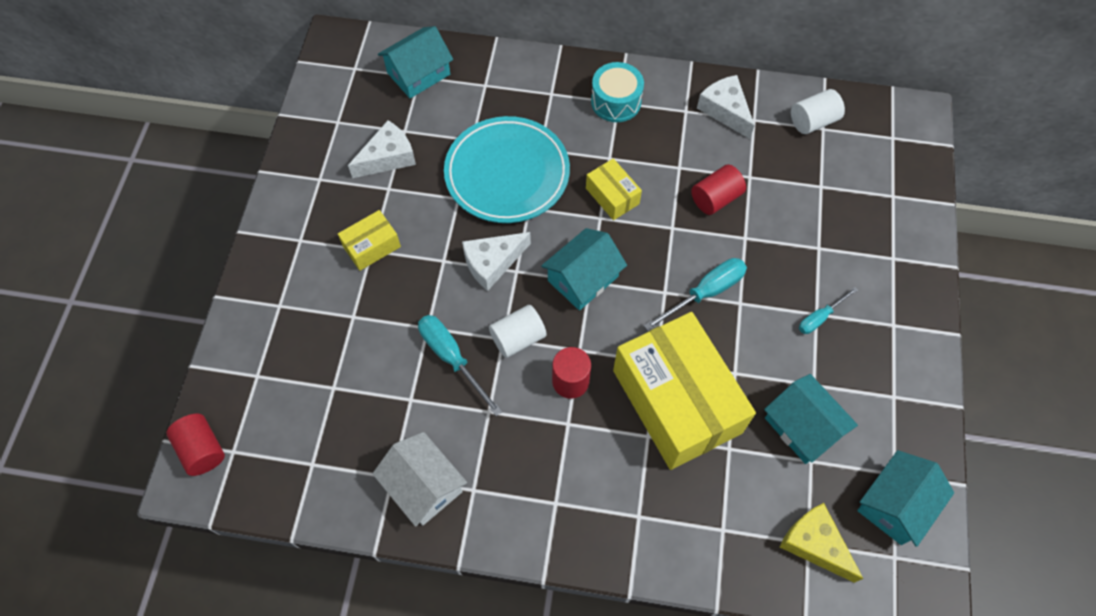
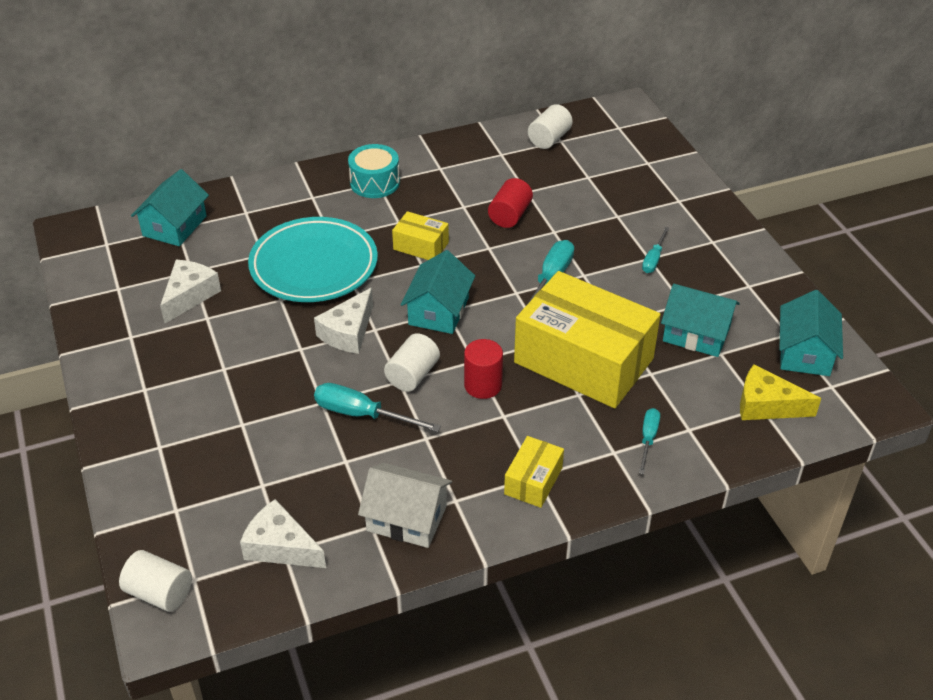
camera: 30 degrees left, 20 degrees down
(202, 449) = (159, 593): red cylinder -> white cylinder
(371, 246) = (222, 365): yellow box -> yellow box (533, 481)
(678, 519) = (648, 439): none -> turquoise screwdriver
(725, 110) = (472, 156): white cheese -> white cheese (280, 547)

